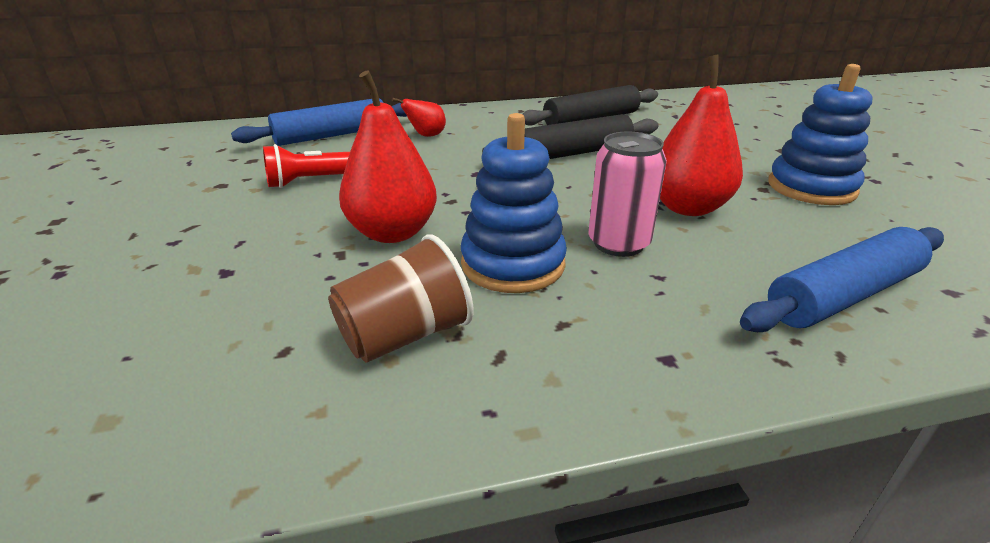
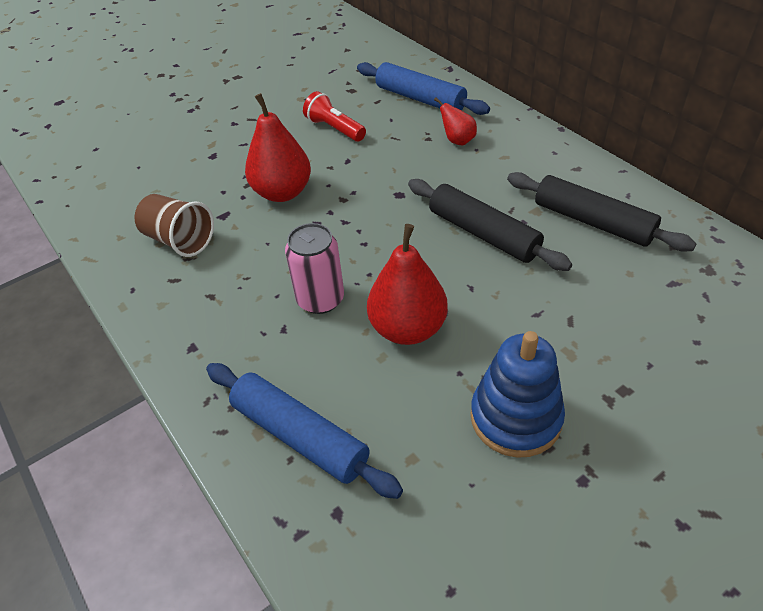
camera: 70 degrees right, 15 degrees up
(513, 264) = (268, 256): blue stacking toy -> none

